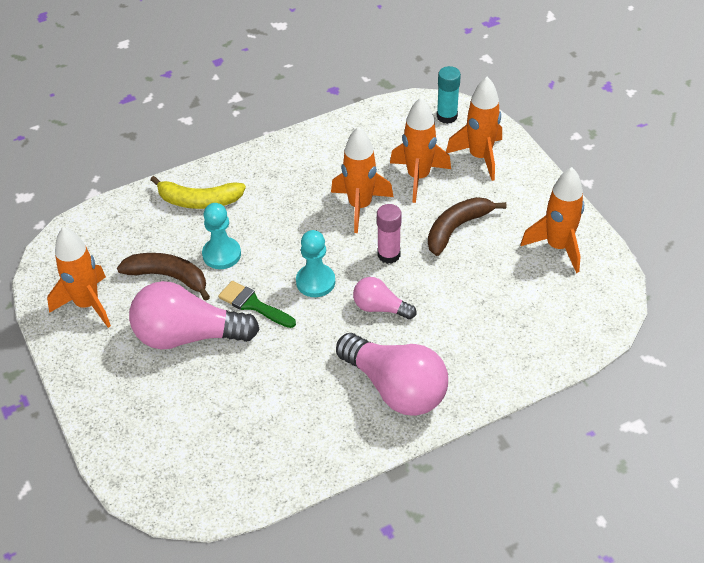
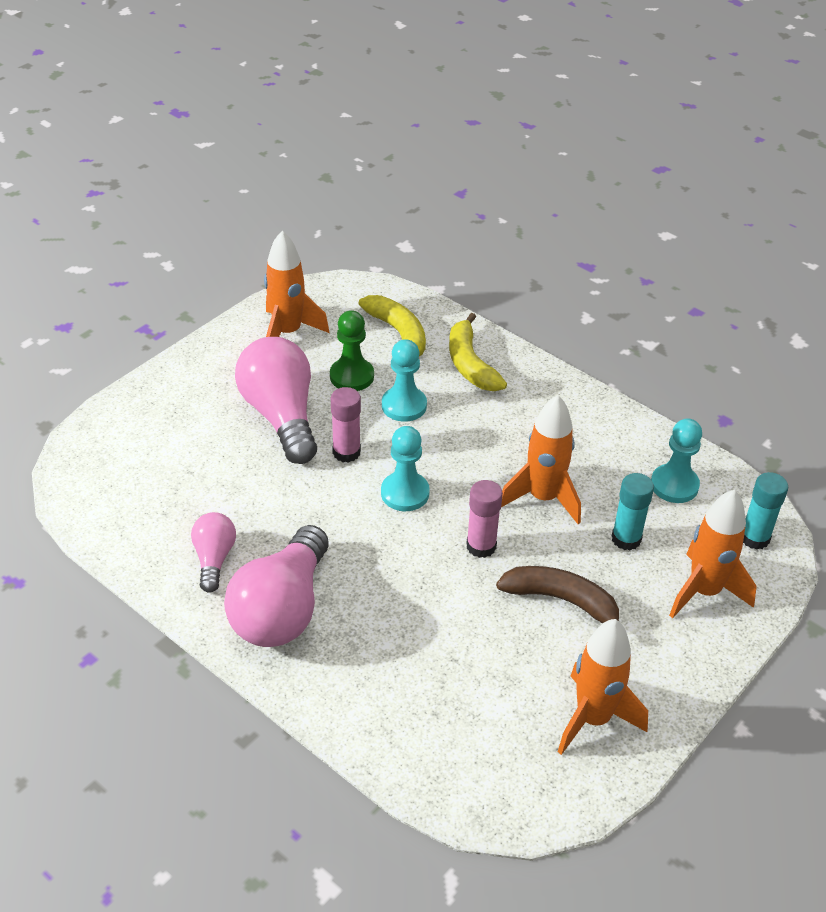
camera: 65 degrees right, 5 degrees down
(136, 233) = (398, 334): none -> yellow banana
(168, 277) = (351, 376): brown banana -> green pawn
(253, 304) = (346, 452): green brush -> pink glue stick
(380, 308) = (395, 561): pink light bulb -> pink light bulb (214, 559)
(382, 136) = (674, 485): none -> turquoise pawn
(418, 177) = (626, 539): orange rocket -> turquoise glue stick

